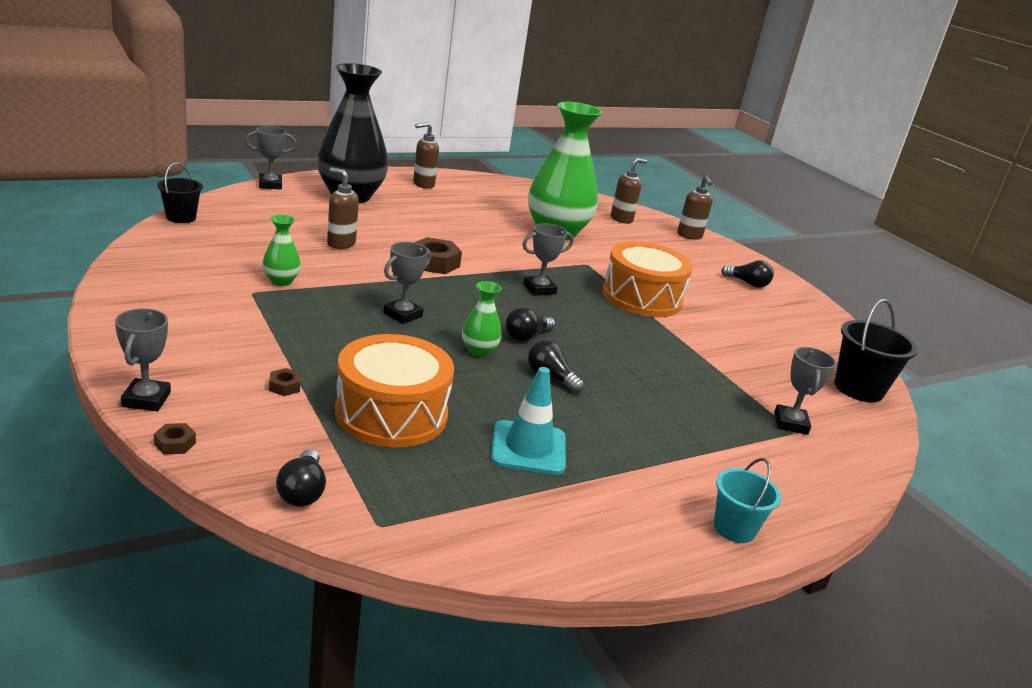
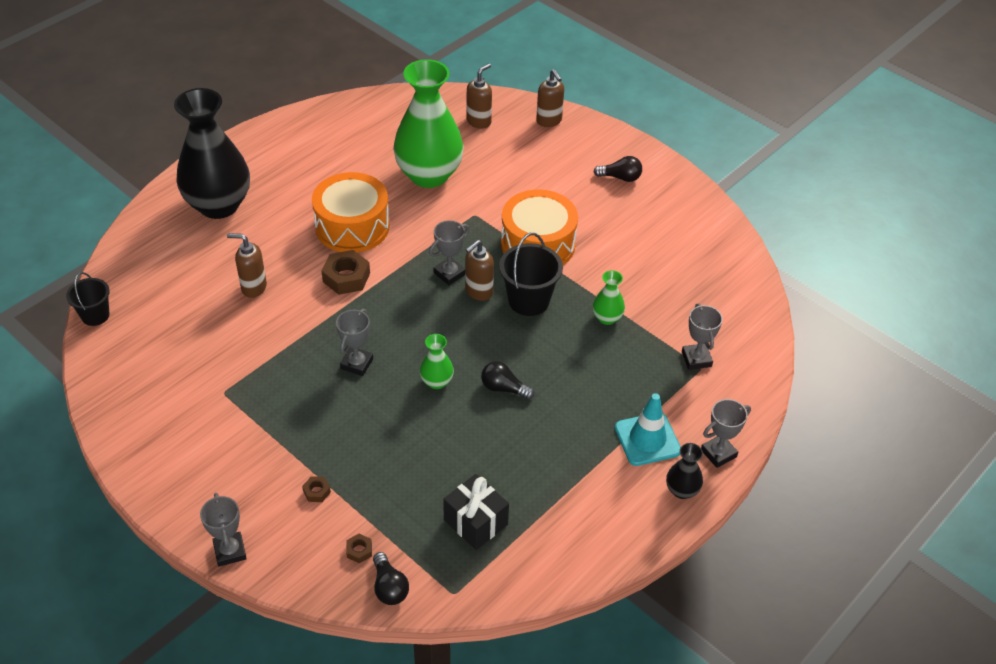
camera: 15 degrees left, 20 degrees up
(175, 443) = (279, 583): brown nut -> brown nut (359, 550)
(270, 185) = (136, 222): grey trophy -> grey trophy (718, 453)
(281, 281) = (237, 366): green vase -> green vase (607, 318)
(391, 413) = (407, 484): orange drum -> orange drum (352, 226)
(423, 184) = (273, 150): brown soap dispenser -> brown soap dispenser (478, 292)
(451, 470) = (475, 522): none -> black gift
(526, 336) = (465, 345): black light bulb -> none
(528, 448) = (518, 475): turquoise traffic cone -> turquoise traffic cone (647, 439)
(734, 528) = (682, 490): turquoise bucket -> black vase
(858, 389) = (739, 290): black bucket -> black bucket (528, 300)

